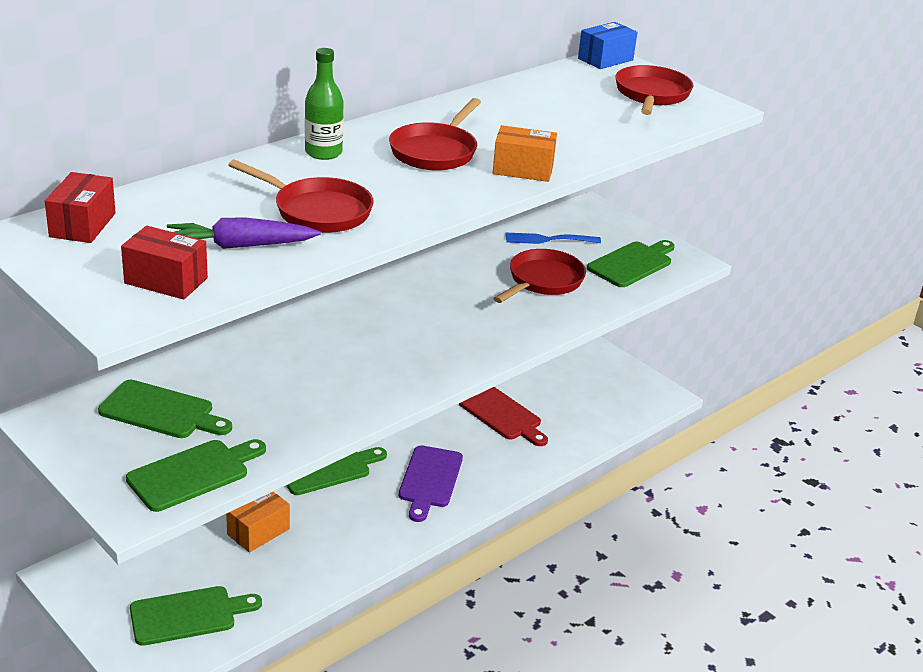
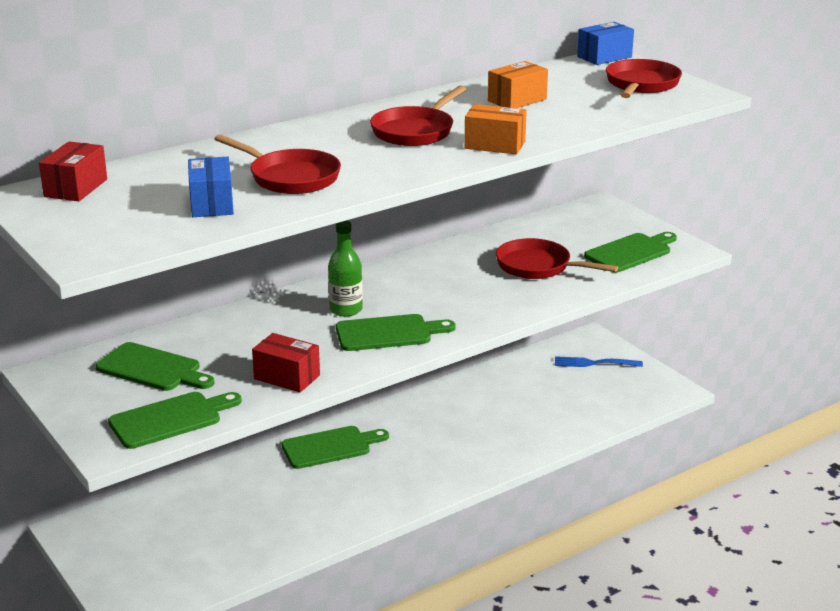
camera: 10 degrees right, 5 degrees down
(166, 281) = (137, 230): red box -> red box (287, 377)
(188, 615) = (177, 567): green cutting board -> green cutting board (388, 333)
(241, 246) = (212, 204): purple carrot -> blue box
(258, 532) = (255, 499): orange box -> orange box (517, 100)
(323, 153) = (310, 133): green bottle -> green bottle (346, 310)
(429, 480) = (427, 459): purple cutting board -> none
(502, 415) = (508, 404): red cutting board -> none
(543, 281) = (538, 266): red pan -> red pan turned 105 degrees counterclockwise
(548, 239) = (551, 232): blue fork -> blue fork (594, 363)

